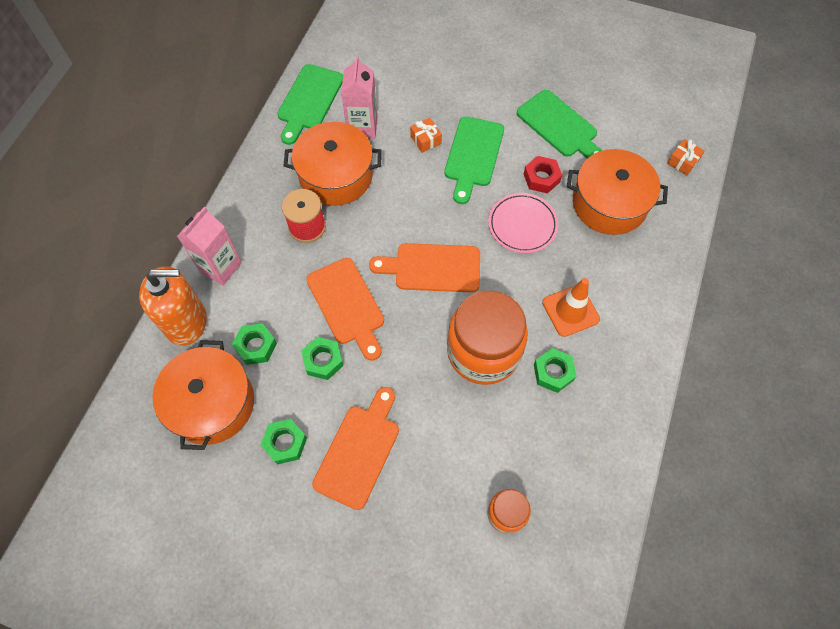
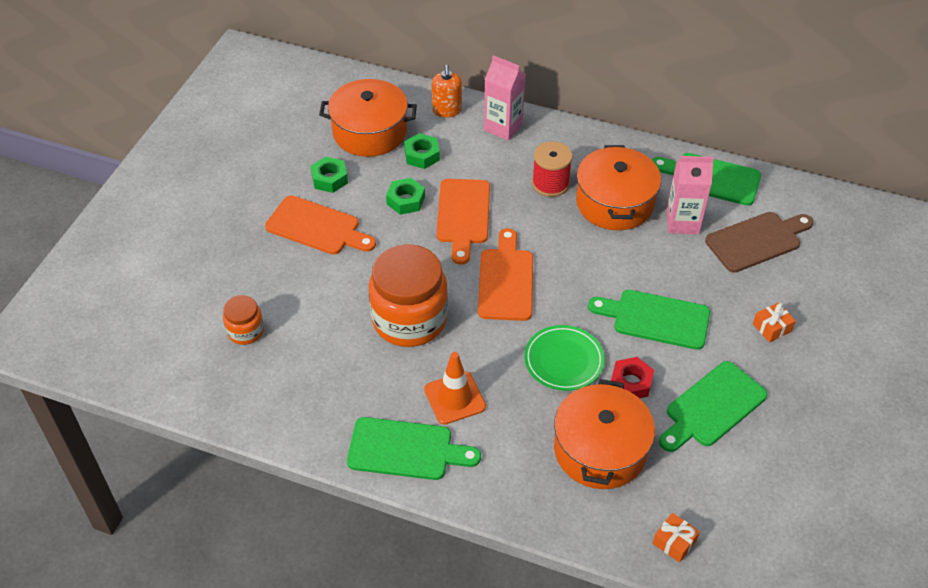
camera: 90 degrees right, 15 degrees down
(186, 322) = (447, 110): orange soap dispenser -> orange soap dispenser, size x0.61
(347, 305) = (463, 215): orange cutting board -> orange cutting board turned 60 degrees counterclockwise
(385, 78) = (757, 241): none -> brown cutting board
(425, 140) = (672, 276): orange gift -> orange gift (772, 328)
(522, 225) = (563, 360): pink plate -> green plate
(553, 372) = (383, 377): green nut -> none
(630, 350) = (406, 450): none -> green cutting board

